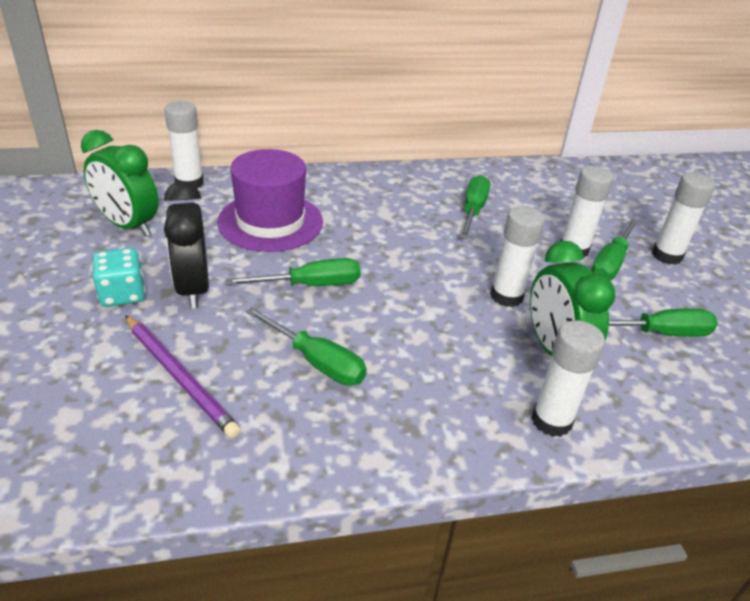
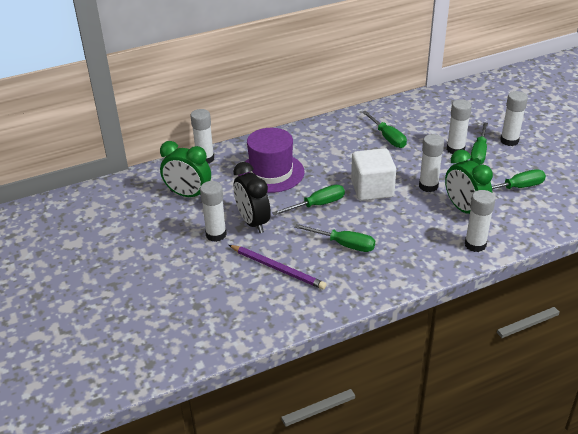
camera: 10 degrees left, 0 degrees up
(122, 294) = (216, 234): turquoise dice -> white glue stick
(412, 280) = (372, 189): none -> white cube
(473, 211) = (387, 138): green screwdriver -> green screwdriver turned 150 degrees clockwise

